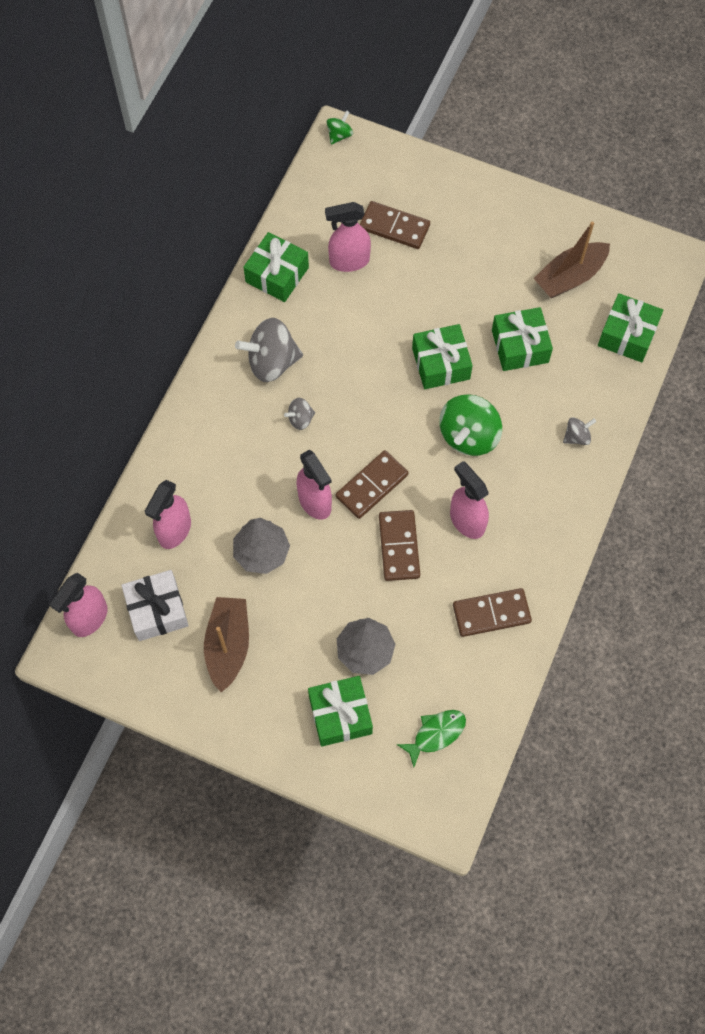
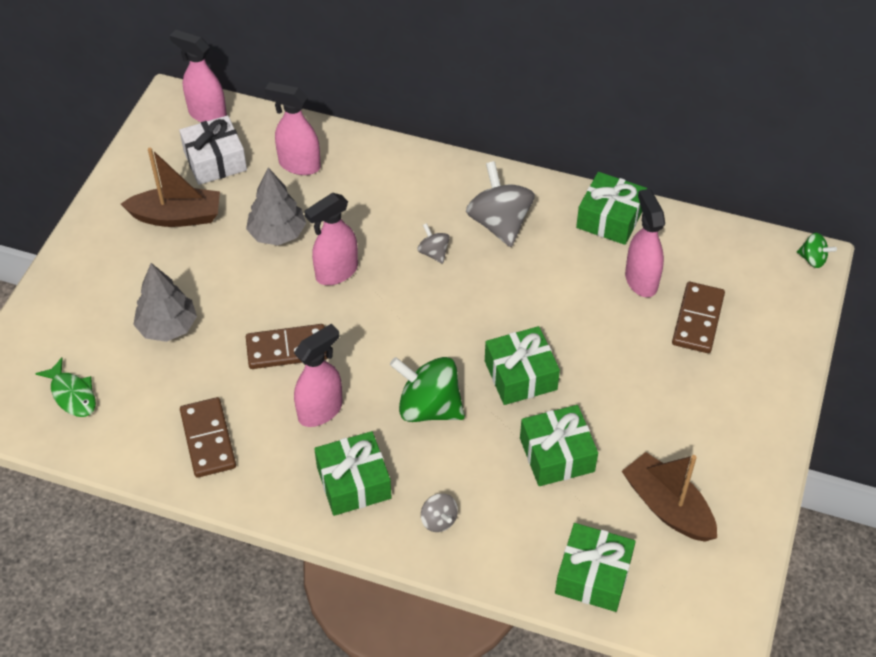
camera: 85 degrees right, 15 degrees down
(340, 715) = (99, 311): green gift -> green gift (353, 482)
(371, 486) = (359, 320): brown domino -> none

